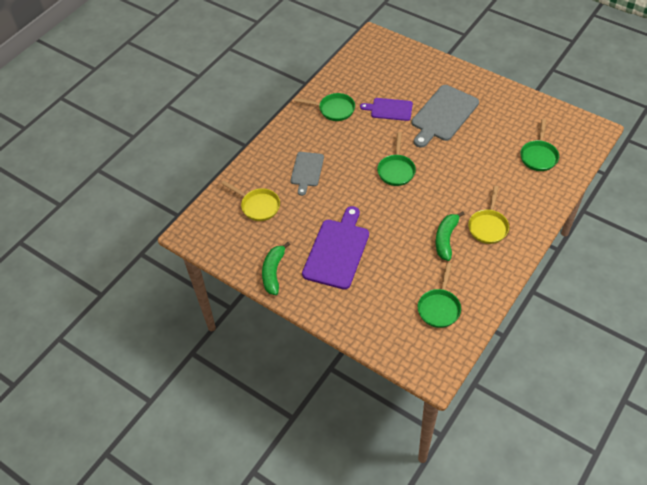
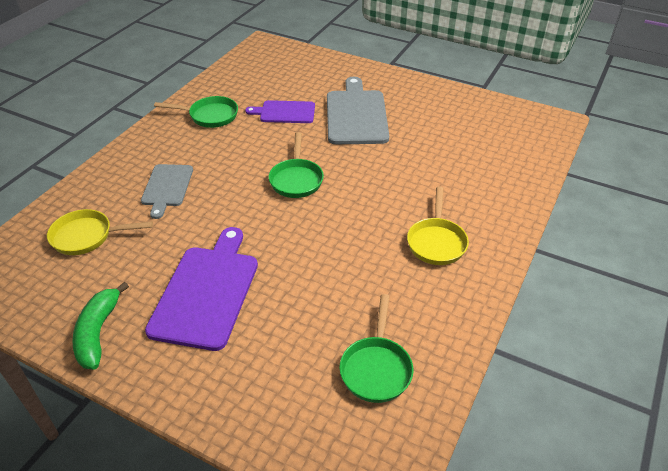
camera: 10 degrees left, 10 degrees down
(258, 206) = (87, 236): yellow pan -> yellow pan turned 150 degrees clockwise
(443, 115) = (356, 115): grey cutting board -> grey cutting board turned 150 degrees clockwise
(446, 239) = (376, 263): green banana -> none
(538, 156) = (489, 152): green pan -> none

